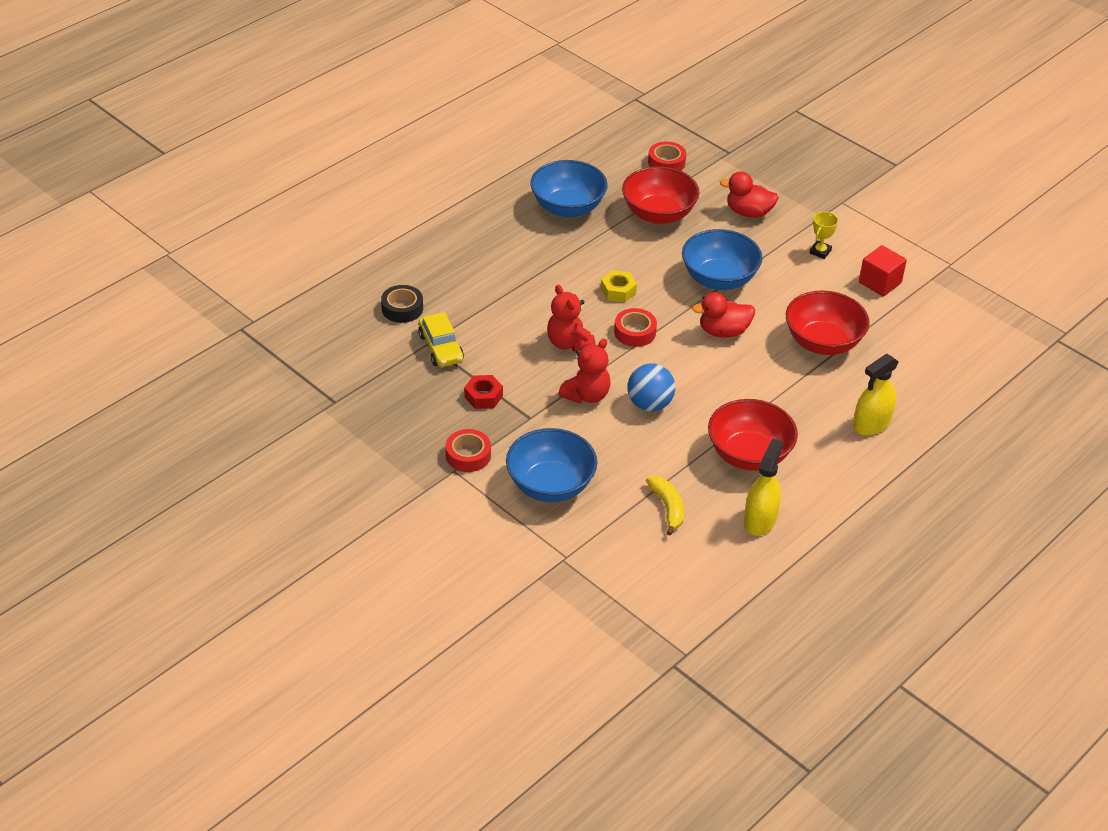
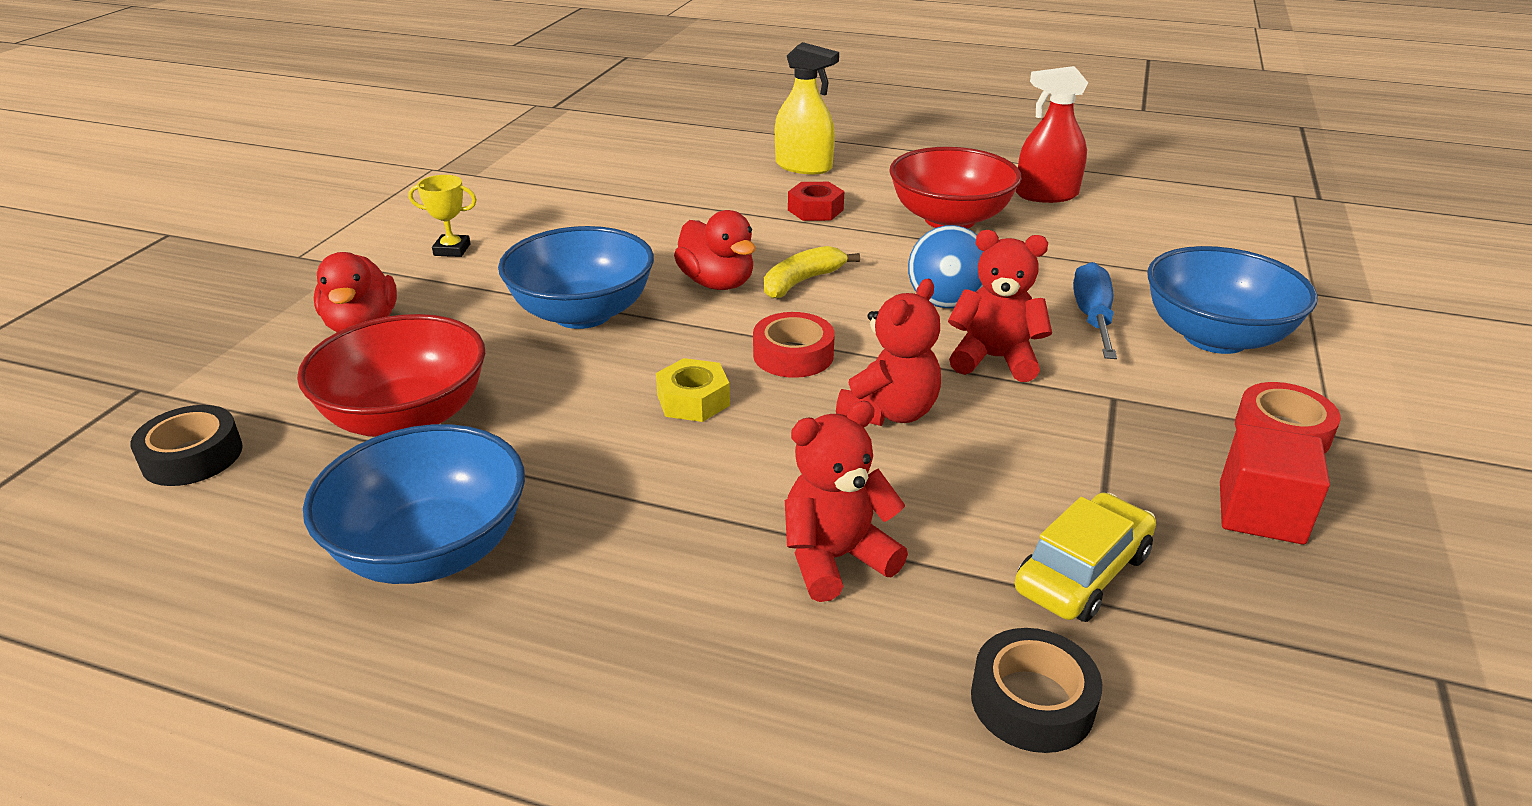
camera: 115 degrees left, 10 degrees down
(483, 396) = (1135, 463): red nut -> red nut (815, 210)
(493, 293) = (835, 559): none -> red teddy bear
(599, 451) = (1092, 317): none -> blue screwdriver
(666, 162) = (192, 456): red tape -> black tape
(667, 507) = (1114, 248): yellow banana -> yellow banana (802, 282)
(760, 520) = (1046, 195): yellow spray bottle -> red spray bottle
(823, 342) = (674, 214): red bowl -> none
(880, 282) = (506, 201): red cube -> red cube (1260, 513)

